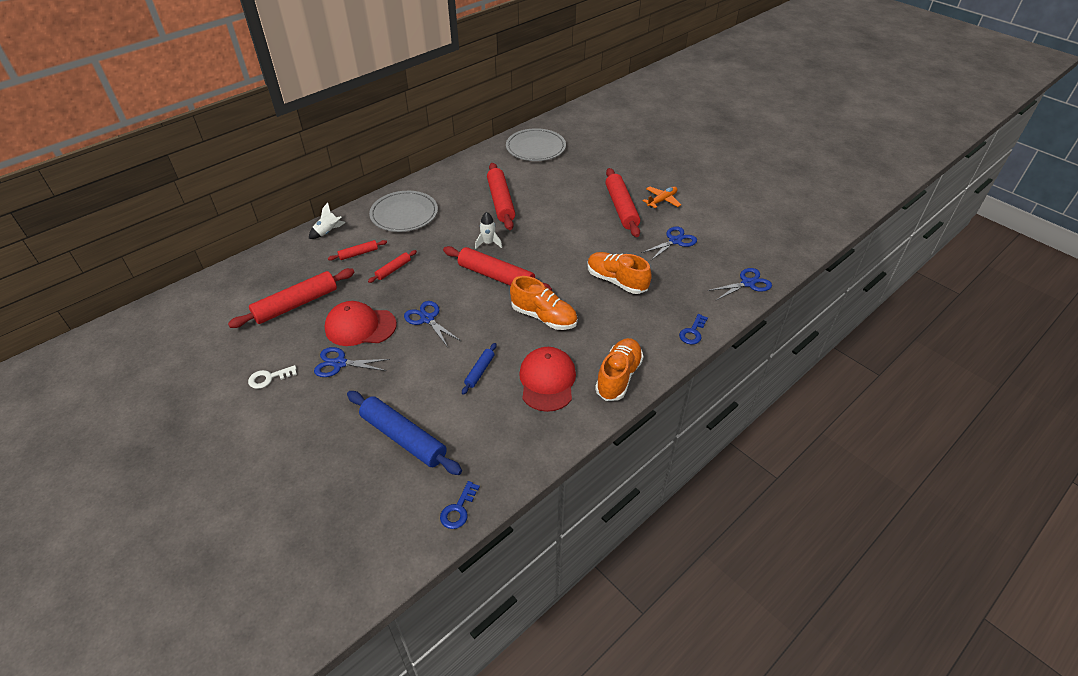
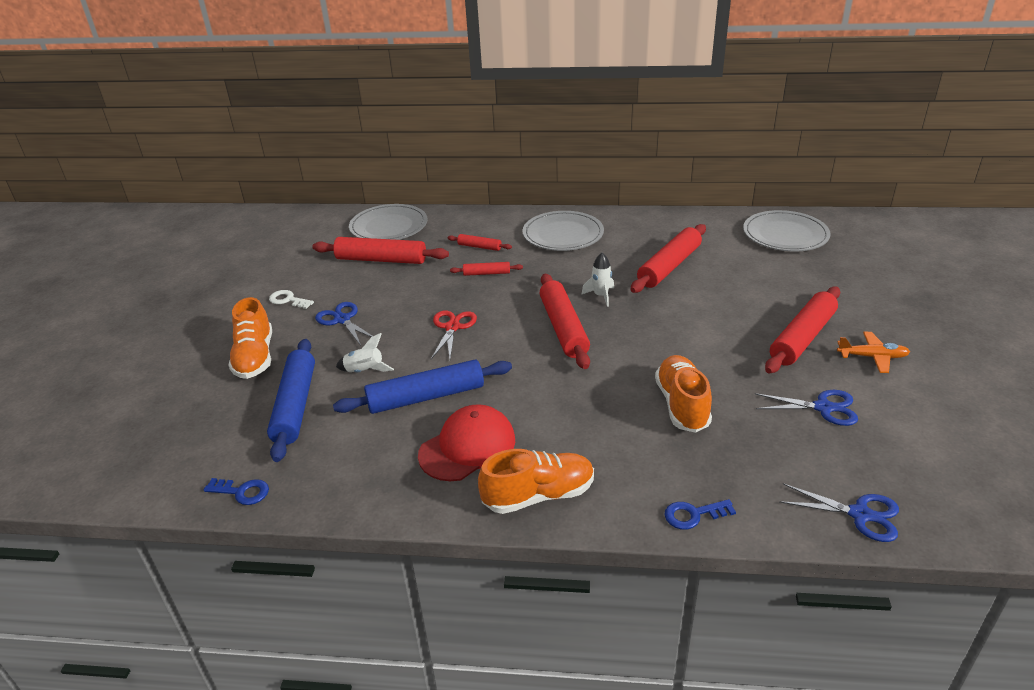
camera: 50 degrees right, 10 degrees down
(258, 276) = (389, 226): none -> grey plate
(328, 232) = (482, 219): white rocket -> white rocket (364, 371)
(360, 326) = (396, 302): red cap -> none
(427, 319) = (452, 327): blue scissors -> red scissors
(458, 509) = (242, 492): blue key -> blue key turned 150 degrees counterclockwise
(480, 371) = (426, 397): blue rolling pin -> blue rolling pin, size x2.01
(544, 317) = (552, 390): orange shoe -> orange shoe (255, 357)

